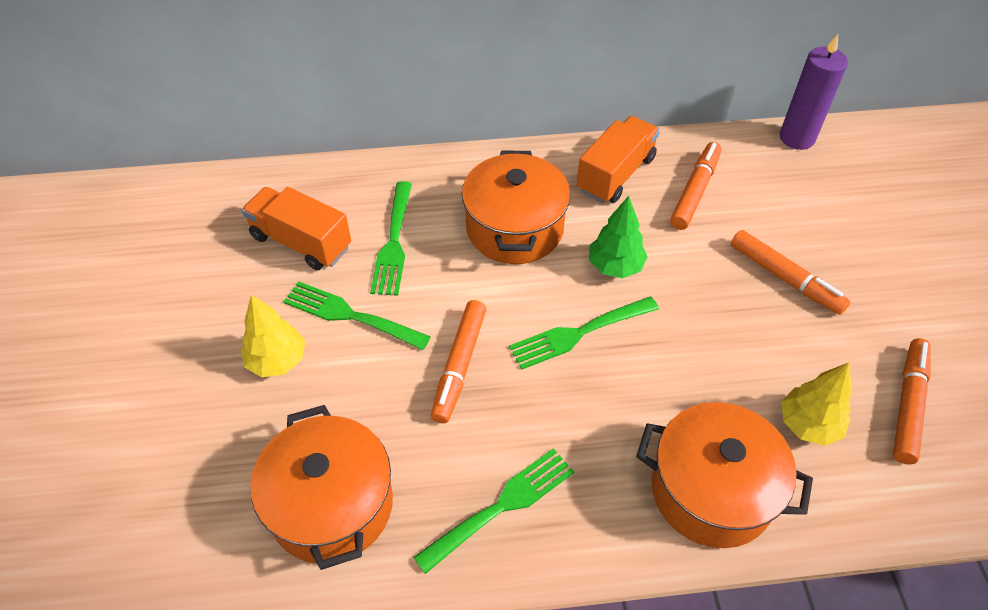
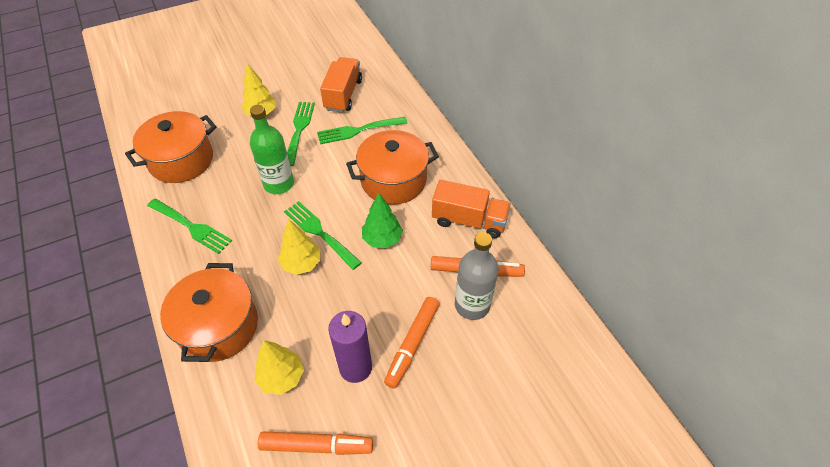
camera: 70 degrees right, 0 degrees up
(459, 365) = (279, 184): orange marker -> green bottle
(628, 366) = (301, 264): none -> yellow tree
(743, 209) = (472, 305): none -> grey bottle
(797, 138) = (576, 332): purple candle -> purple candle (355, 367)

